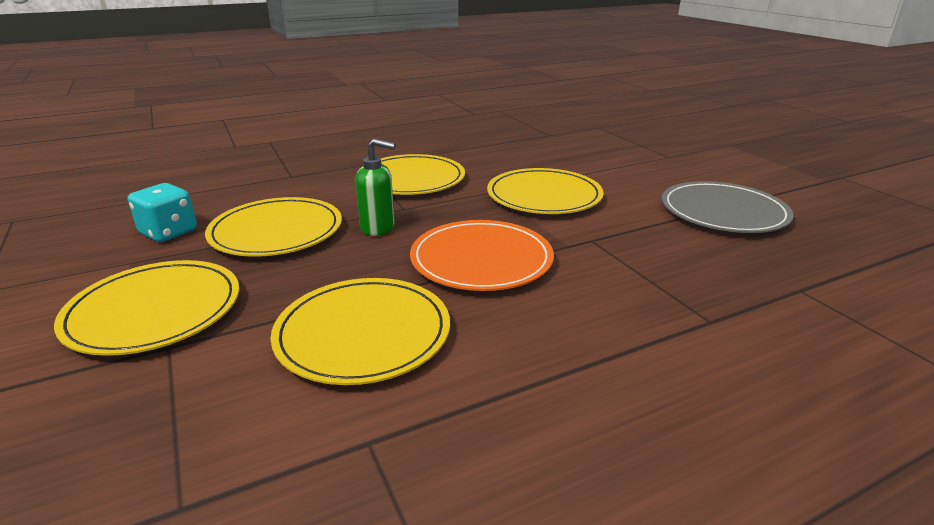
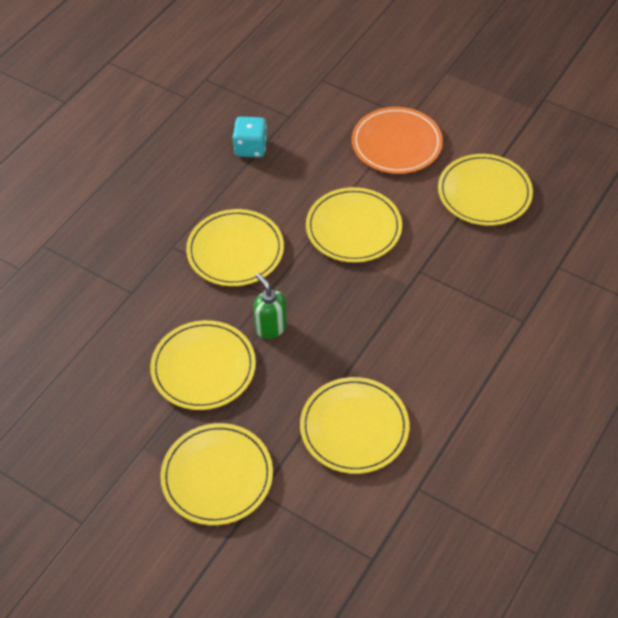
camera: 30 degrees left, 25 degrees up
(169, 232) = (126, 408): turquoise dice -> turquoise dice (251, 148)
(378, 228) = (271, 327): green soap dispenser -> green soap dispenser turned 105 degrees counterclockwise
(481, 259) = (367, 328): orange plate -> orange plate (396, 143)
(723, 212) = (484, 193): grey plate -> yellow plate

